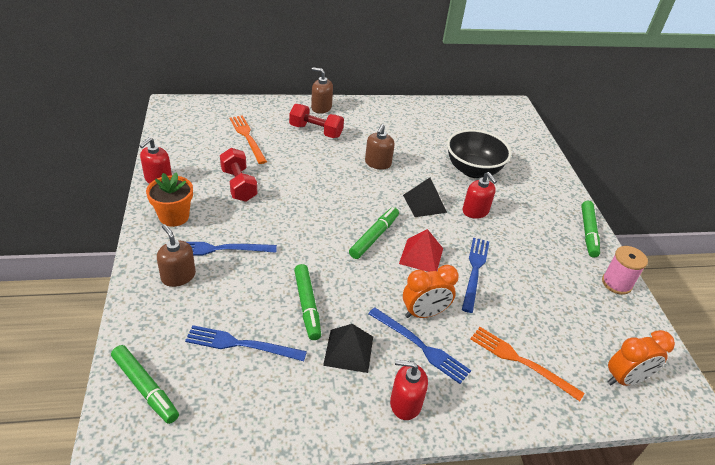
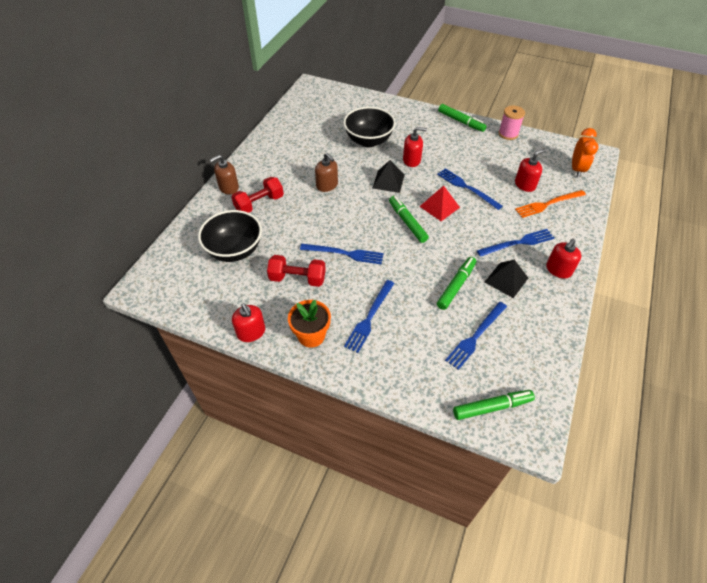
camera: 55 degrees left, 10 degrees up
(178, 276) = (386, 354): brown soap dispenser -> none
(247, 137) = (235, 250): orange fork -> black bowl
(293, 205) = (345, 253): none -> blue fork
(307, 305) = (456, 286): green marker -> green marker turned 75 degrees counterclockwise
(424, 313) = (491, 229): orange clock -> none
(535, 326) = (525, 185): none -> red soap dispenser

